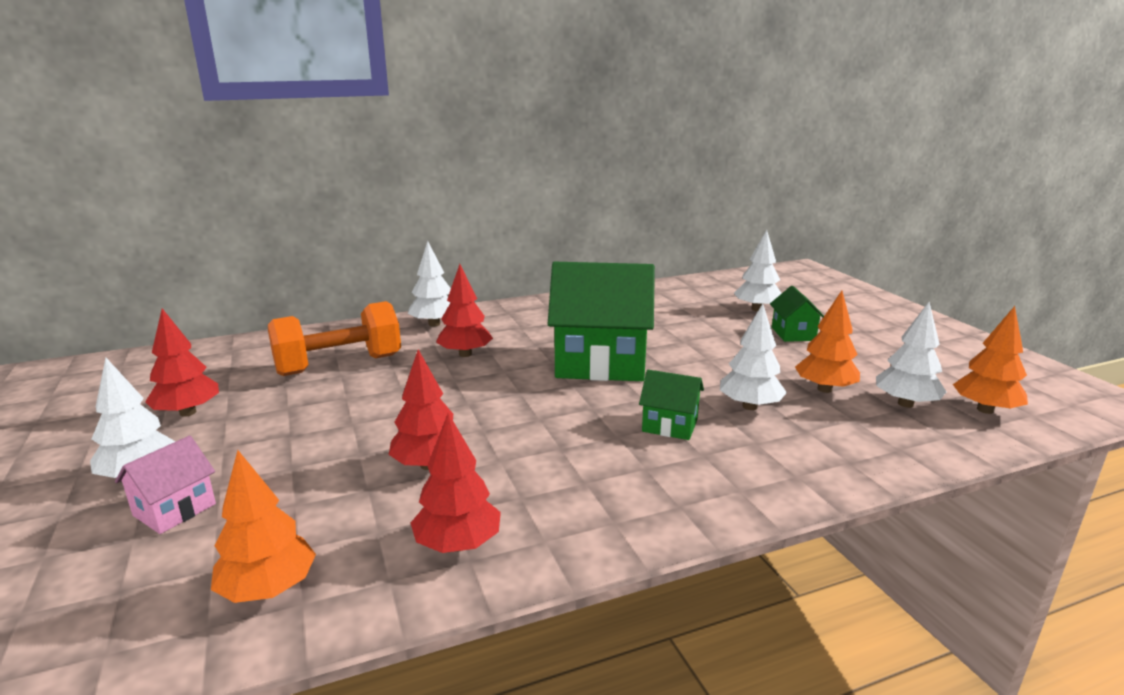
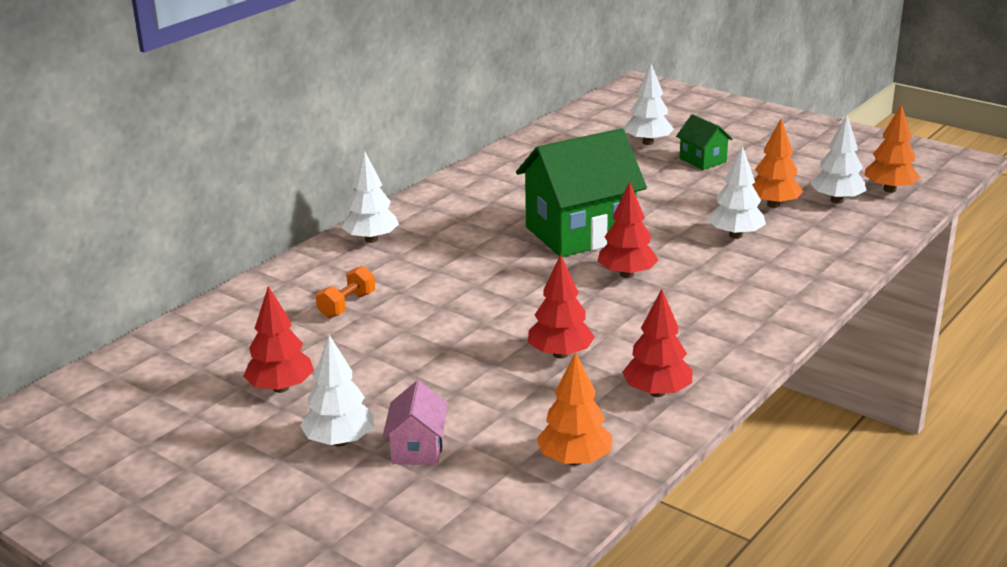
camera: 30 degrees left, 5 degrees up
(339, 365) = (347, 305): orange dumbbell -> orange dumbbell, size x0.50
(465, 354) = (450, 260): red tree -> red tree (627, 274)
(670, 425) = (696, 268): green house -> none

